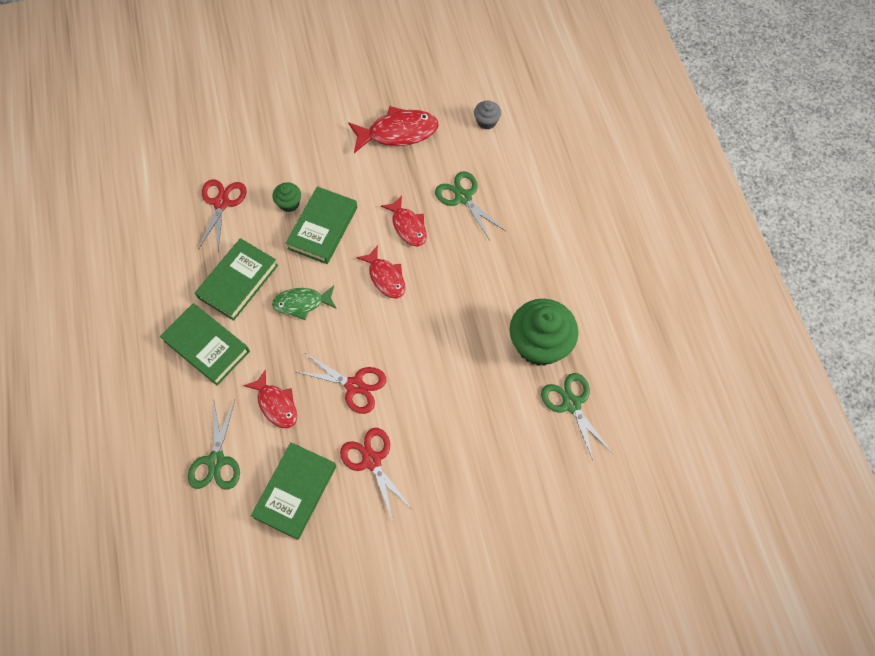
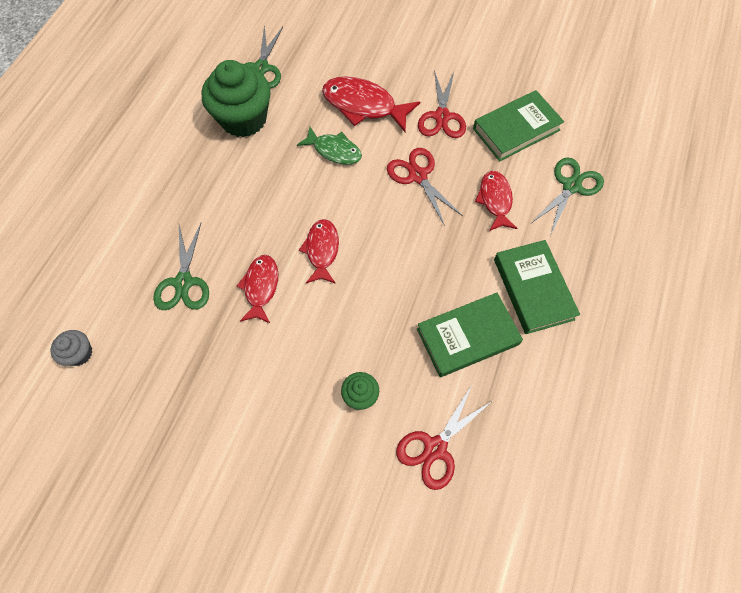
camera: 145 degrees left, 0 degrees up
(302, 303) = (417, 274): green fish -> green fish (334, 151)
(323, 228) = (344, 341): green book -> none
(398, 132) = (179, 406): red fish -> red fish (363, 105)

